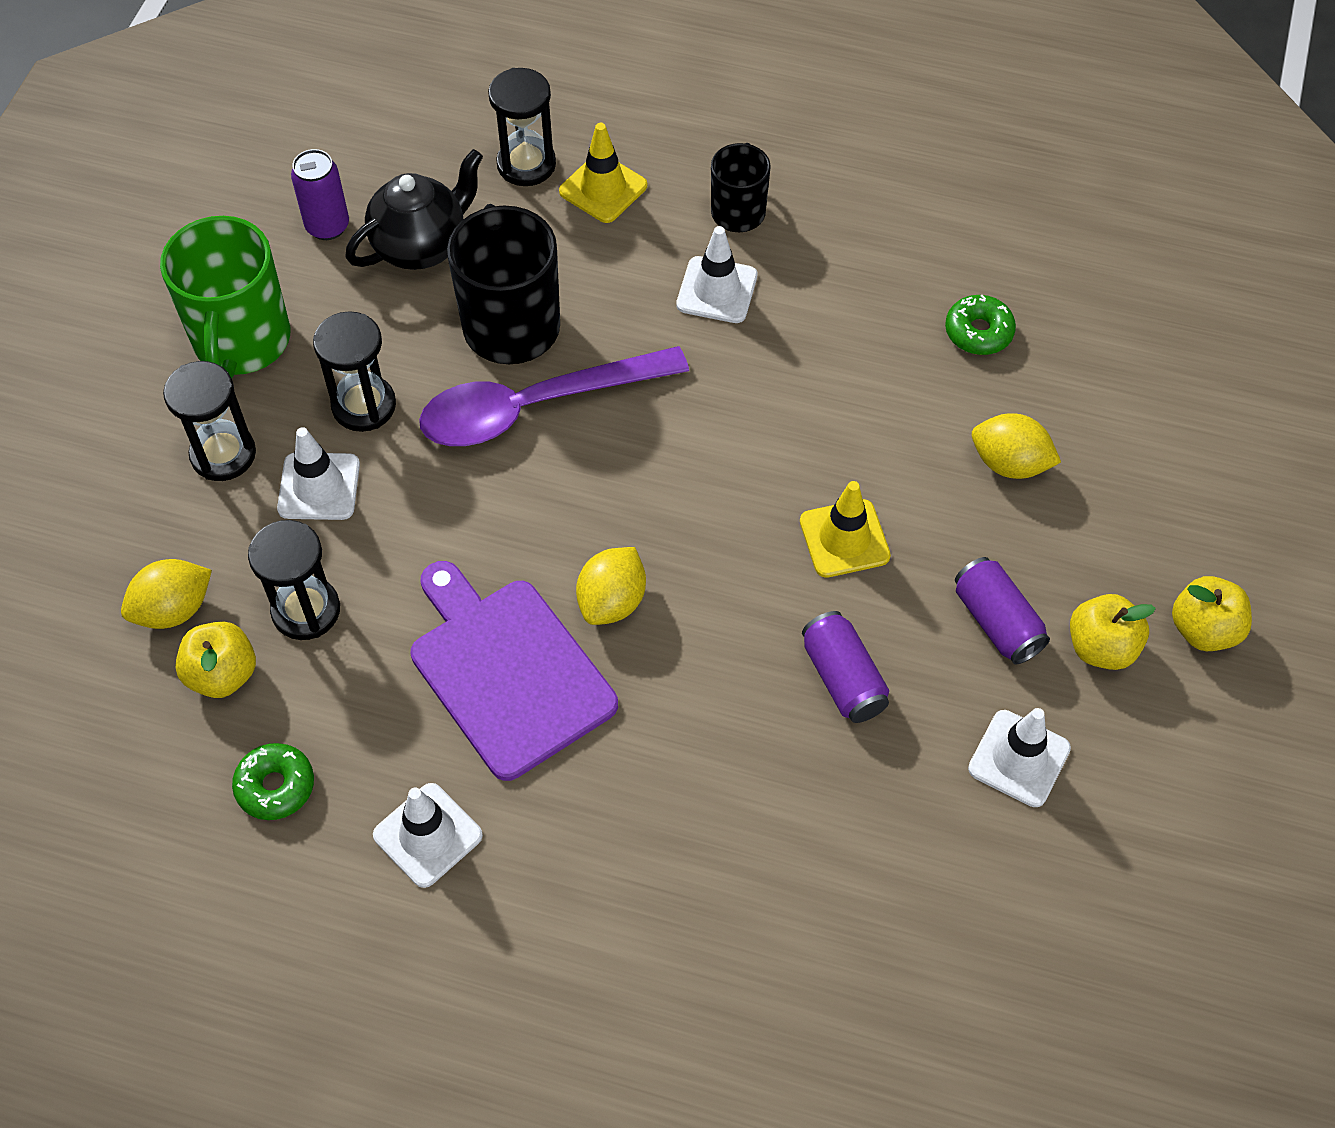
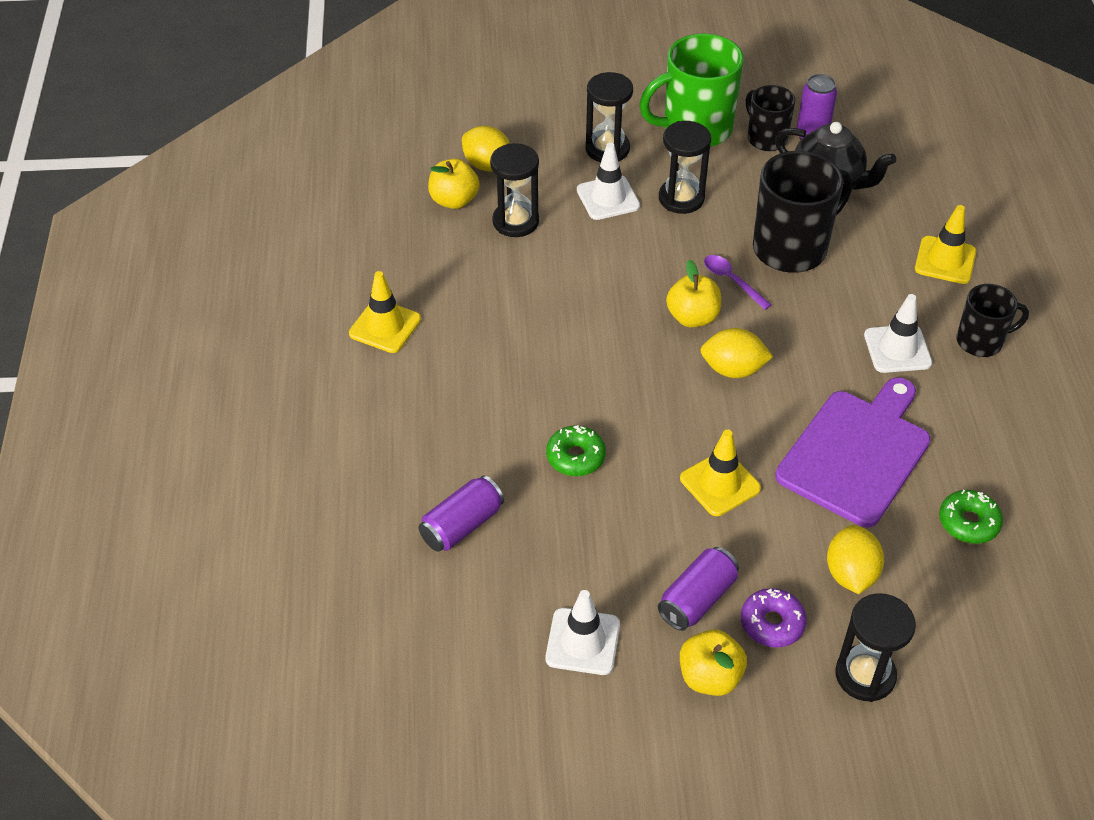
camera: 70 degrees right, 10 degrees down
(275, 786) = (389, 248): green donut -> green donut (575, 457)
(304, 274) = (766, 138): none -> black mug
(428, 835) = (385, 326): white traffic cone -> yellow traffic cone
(508, 671) = (518, 329): purple cutting board -> purple cutting board (857, 453)
(526, 164) = (936, 214): black hourglass -> black hourglass (865, 675)
(535, 406) = (732, 281): purple spoon -> purple spoon, size x0.42
(612, 601) = (598, 366): yellow lemon -> yellow lemon (733, 369)
(843, 678) = (600, 513): purple can -> purple can (462, 525)
(1050, 562) = (772, 623): none -> purple donut
(1204, 629) = (765, 750): yellow apple -> yellow apple (692, 317)

